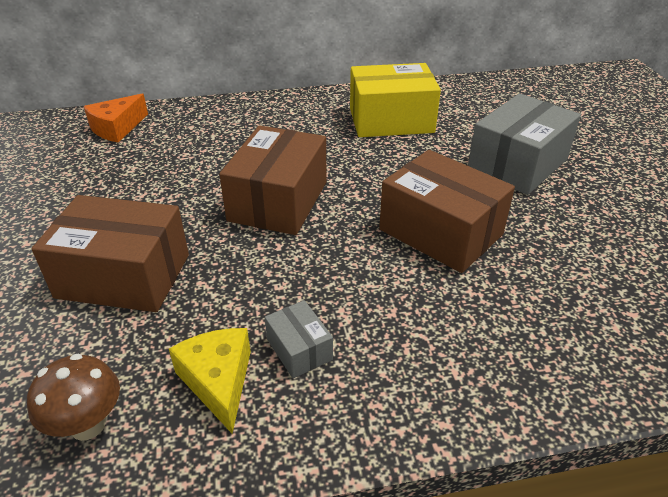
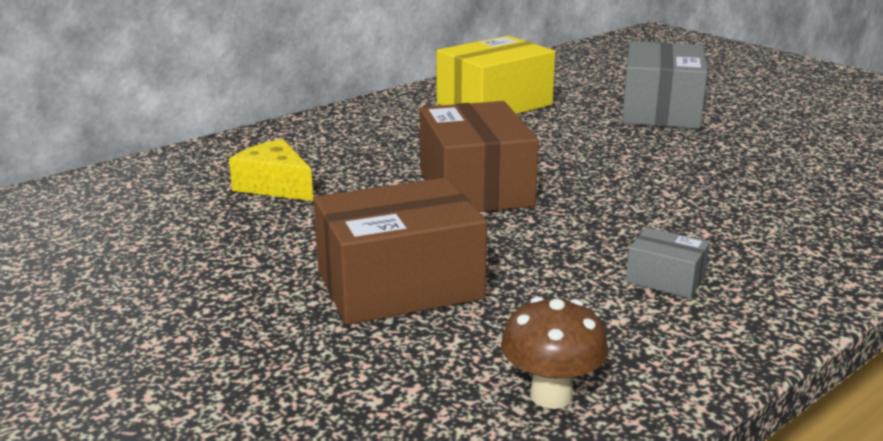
camera: 30 degrees left, 15 degrees down
(117, 128) = (174, 175): orange cheese -> none
(218, 382) = (627, 323): yellow cheese -> yellow cheese (274, 186)
(440, 232) = (664, 170): brown box -> none

